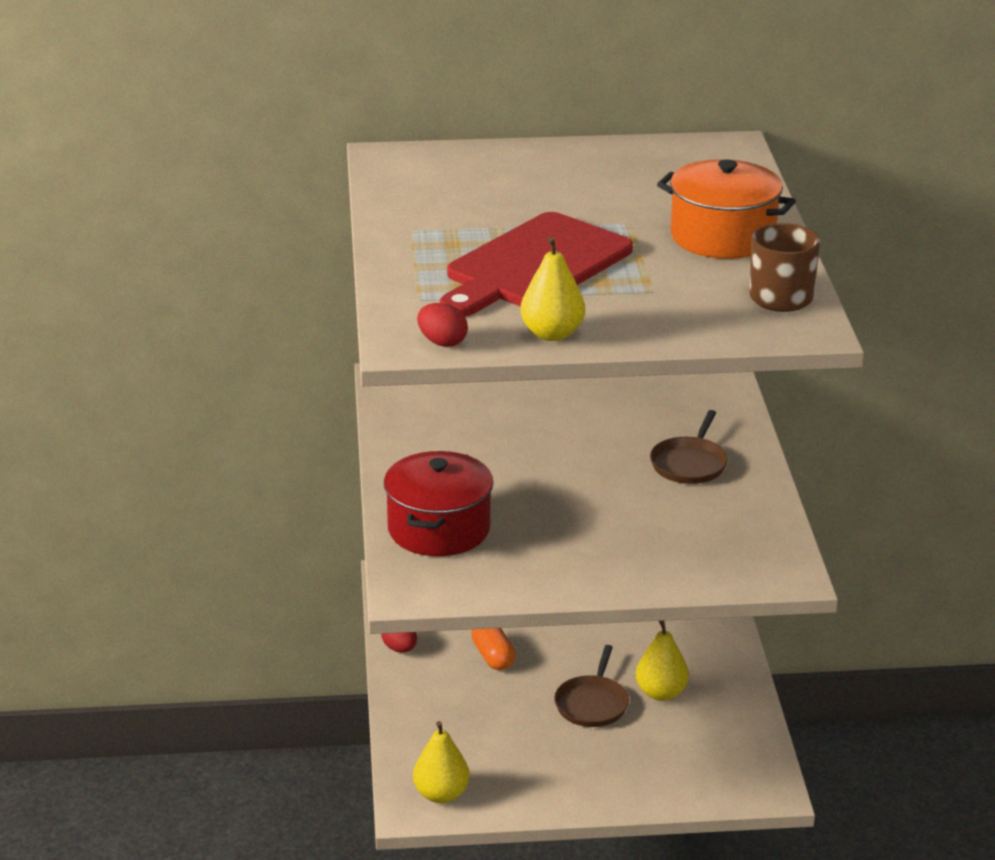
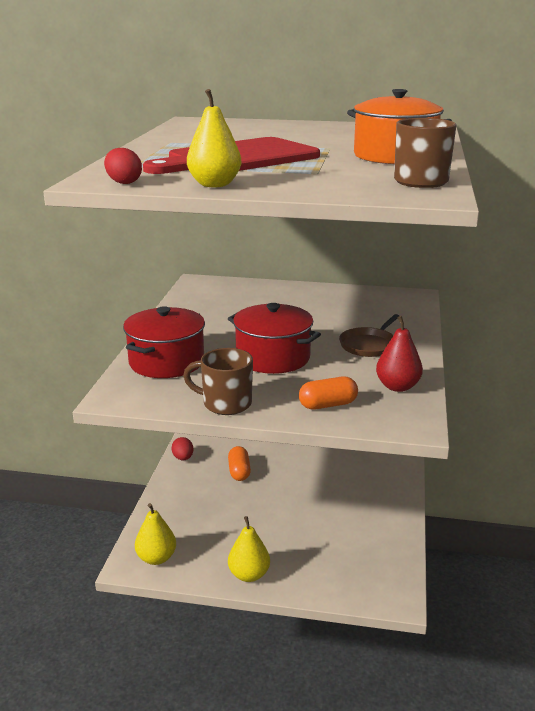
camera: 15 degrees right, 5 degrees down
(553, 580) = (225, 404): none -> brown mug
(574, 502) = (273, 358): none -> red pot
(592, 704) = (290, 512): brown pan -> none
(661, 693) = (341, 513): yellow pear -> yellow pear (249, 575)
(678, 563) = (328, 405): none -> orange capsule
(750, 524) = (397, 387): none -> red pear

